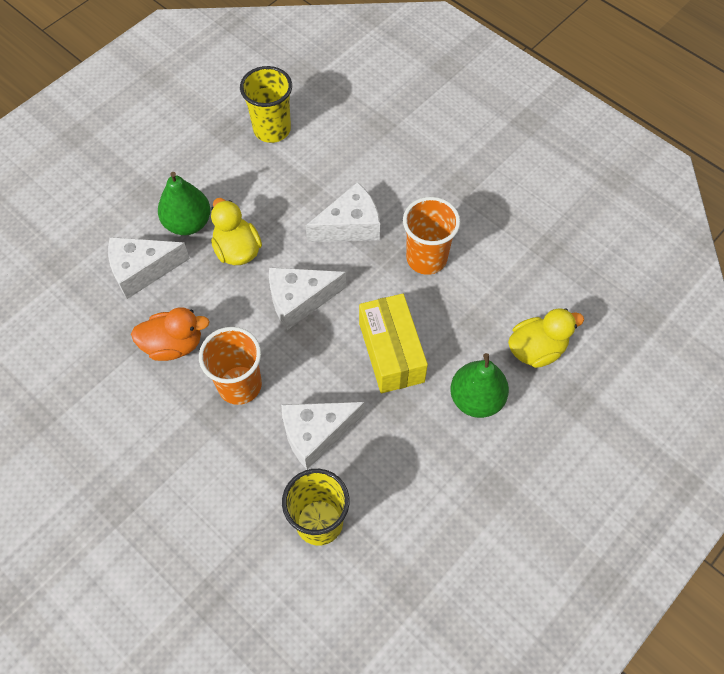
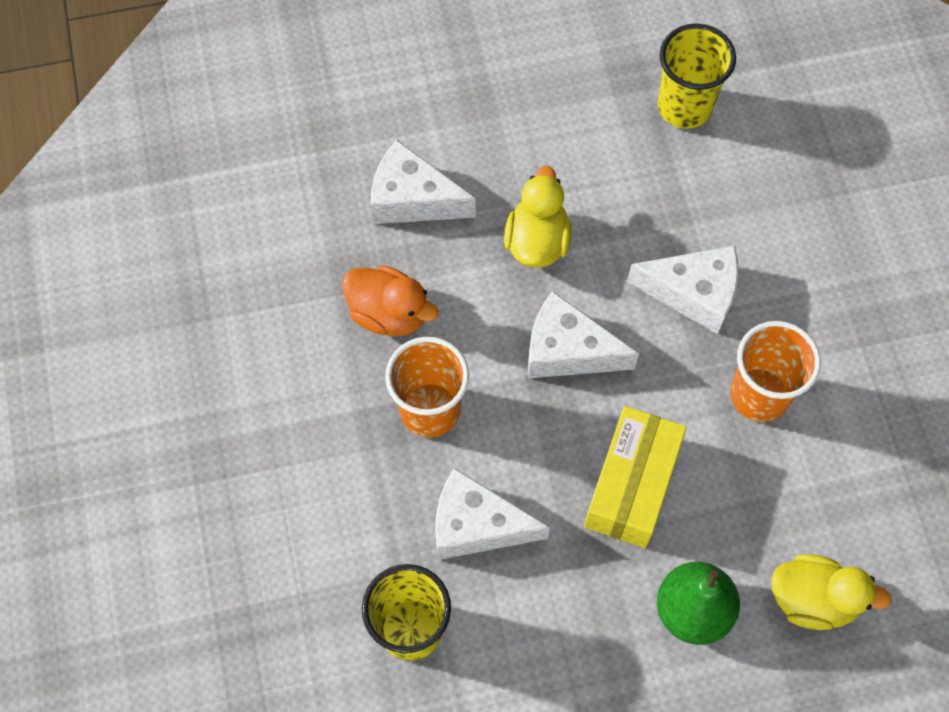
camera: 35 degrees right, 5 degrees up
(188, 223) = (502, 171): green pear -> none

